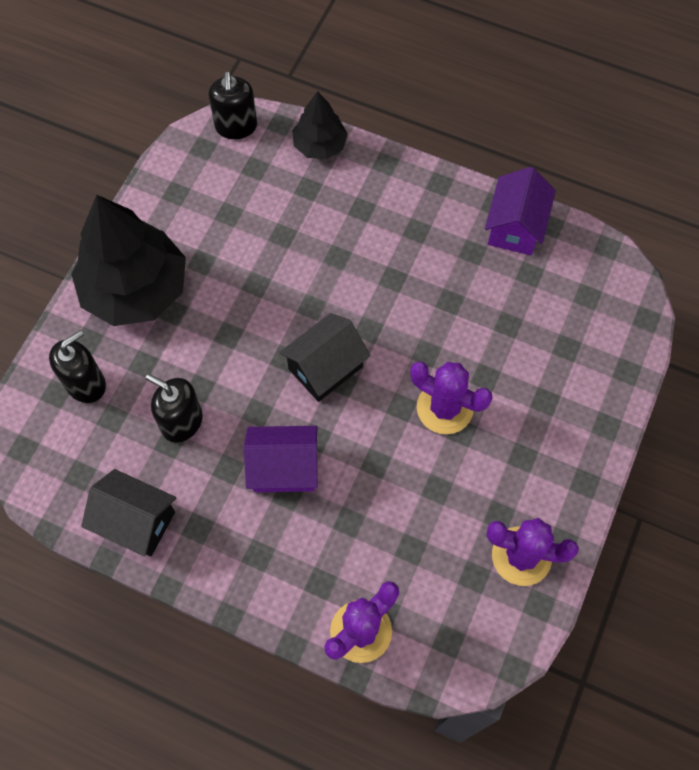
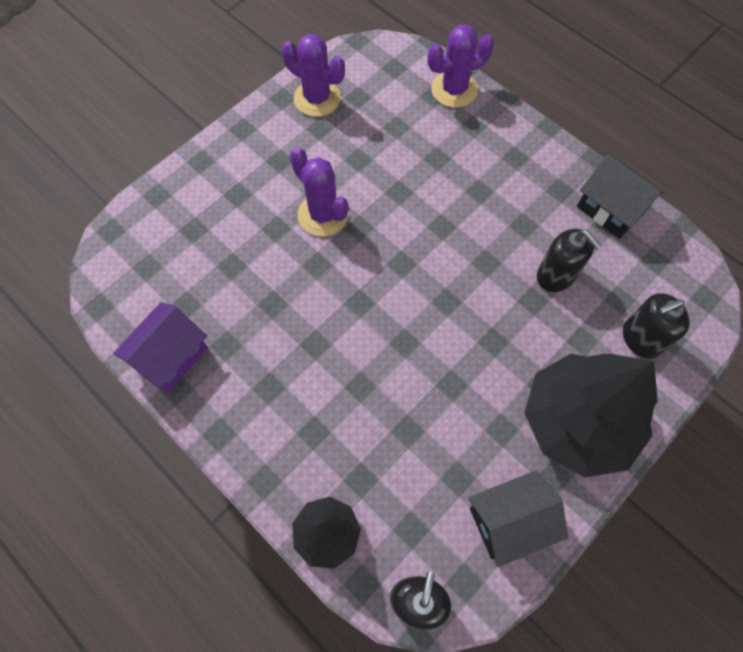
camera: 160 degrees left, 0 degrees up
(284, 468) = (476, 211): purple house -> none
(325, 368) = (412, 280): black house -> black house (509, 521)

